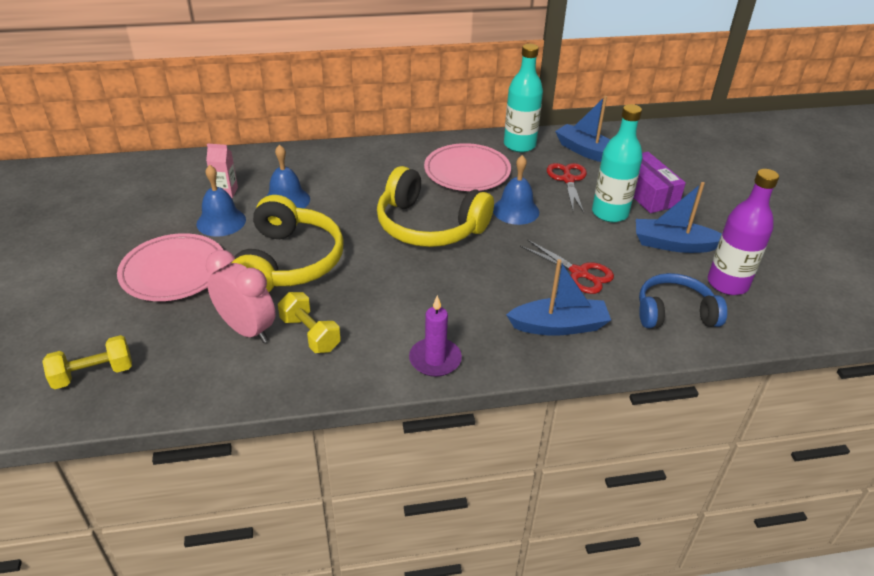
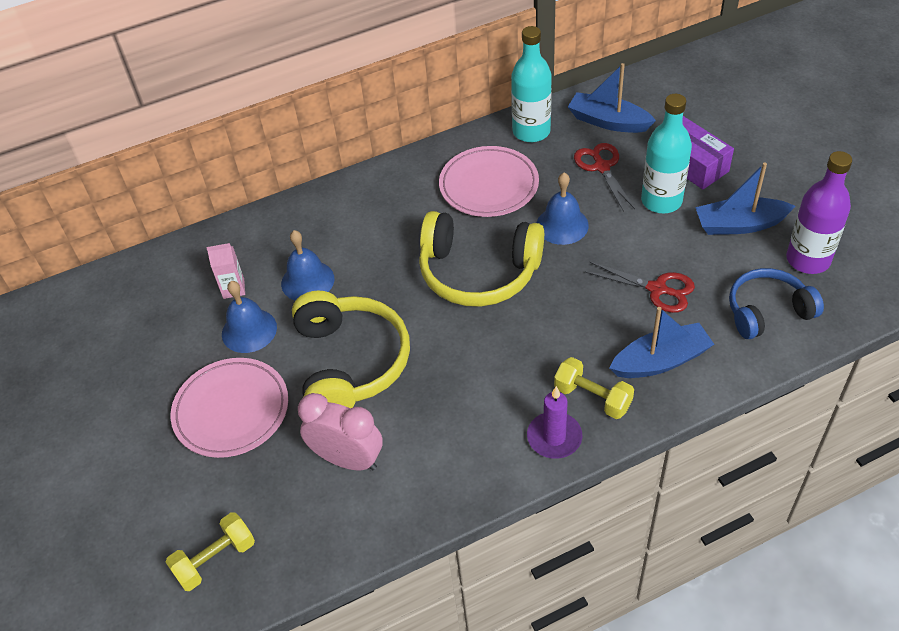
camera: 10 degrees left, 10 degrees up
(310, 334) = (415, 445): yellow dumbbell -> yellow dumbbell (592, 397)

